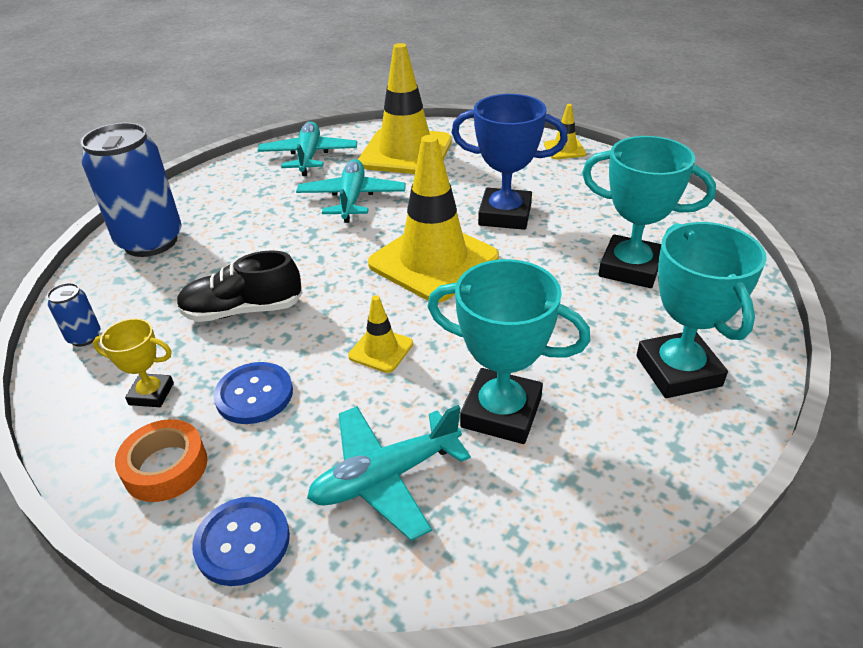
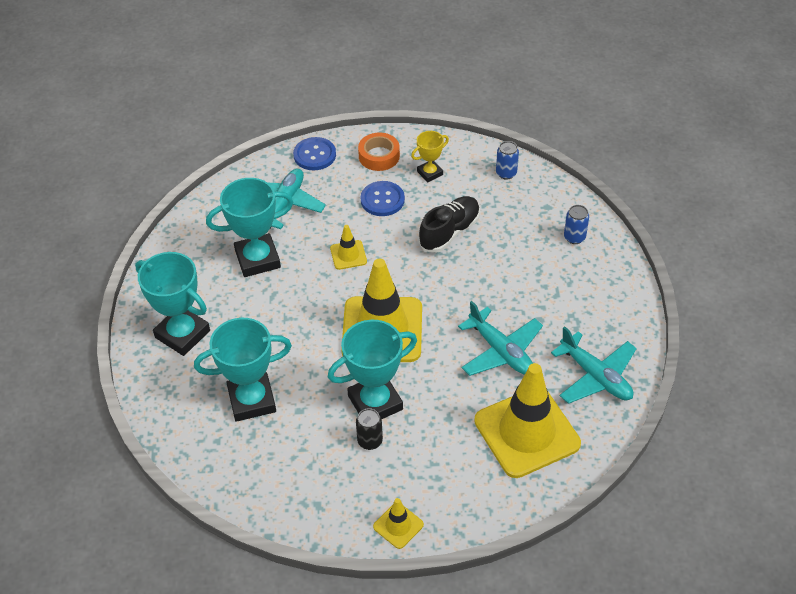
camera: 140 degrees right, 10 degrees up
(150, 241) = (574, 237): blue can -> blue can, size x0.43
(505, 215) = (375, 403): blue trophy -> turquoise trophy
(537, 195) = (370, 441): none -> black can

